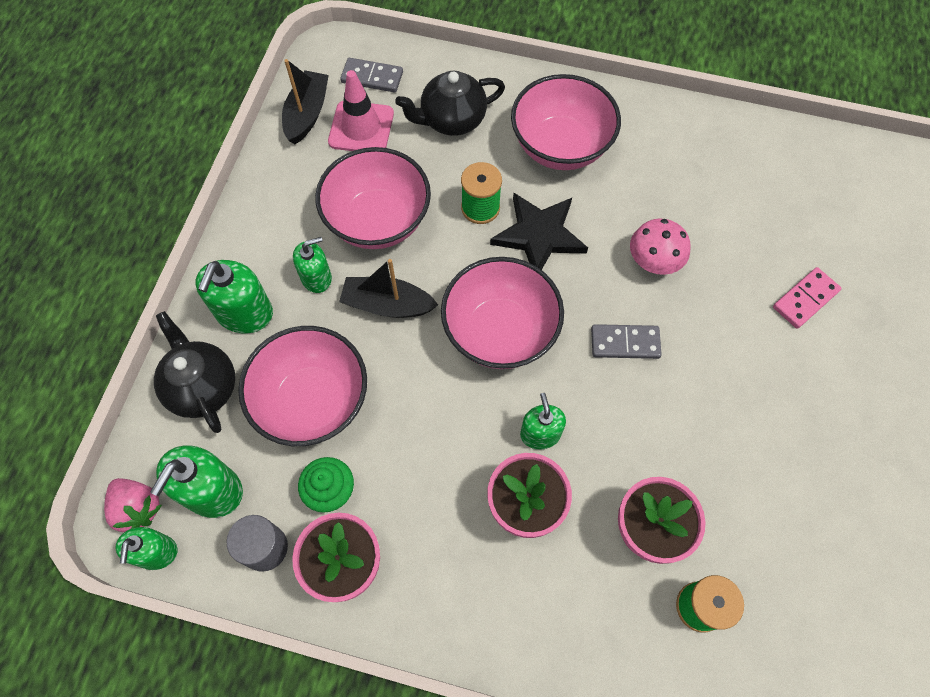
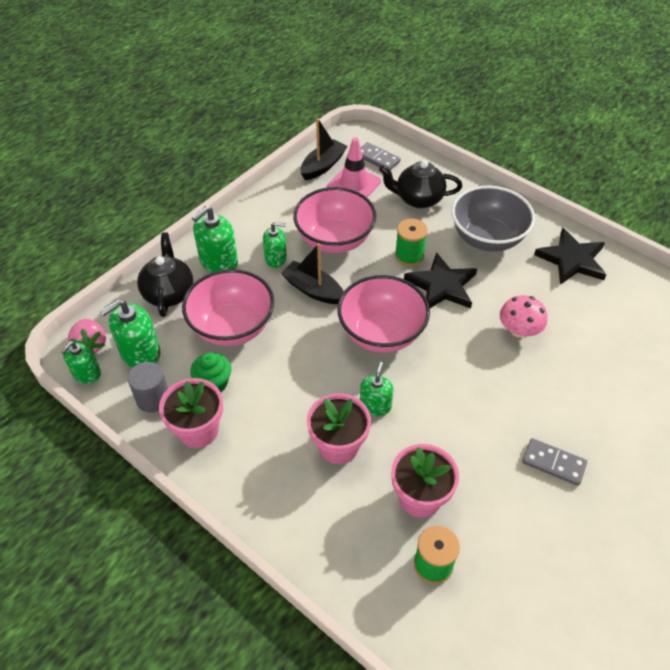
camera: 25 degrees right, 15 degrees down
(560, 147) = (487, 238): pink bowl -> grey bowl
(625, 343) = (469, 373): grey domino -> grey domino (553, 463)
(668, 139) = (572, 260): none -> black star
(805, 299) = (628, 397): pink domino -> none

